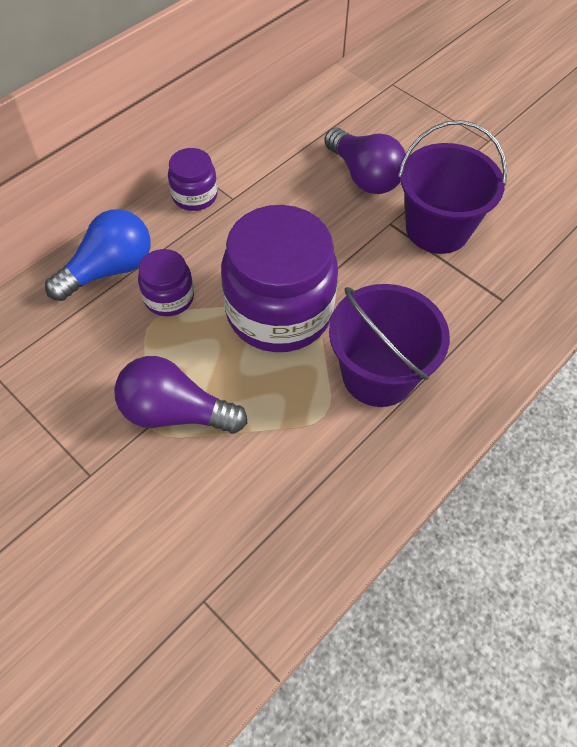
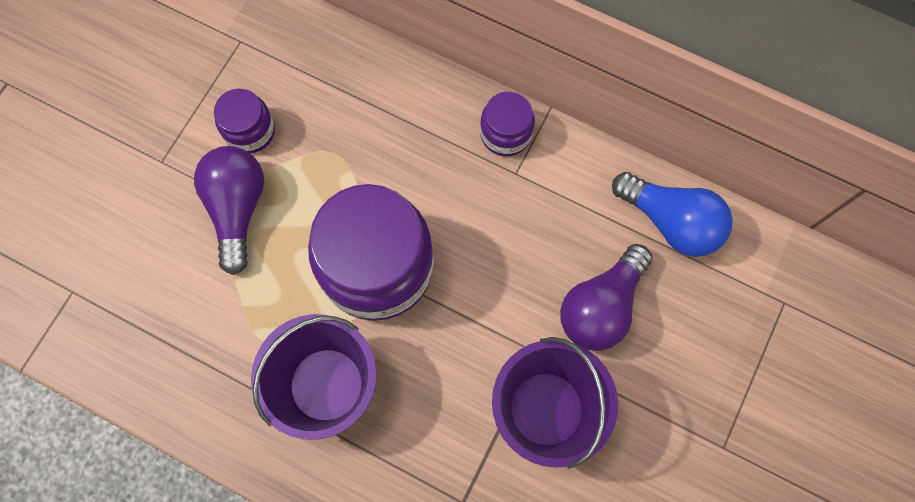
camera: 75 degrees right, 15 degrees up
(109, 270) = (381, 90): blue light bulb -> blue light bulb (671, 222)
(169, 297) = (363, 157): purple jar -> purple jar (250, 131)

